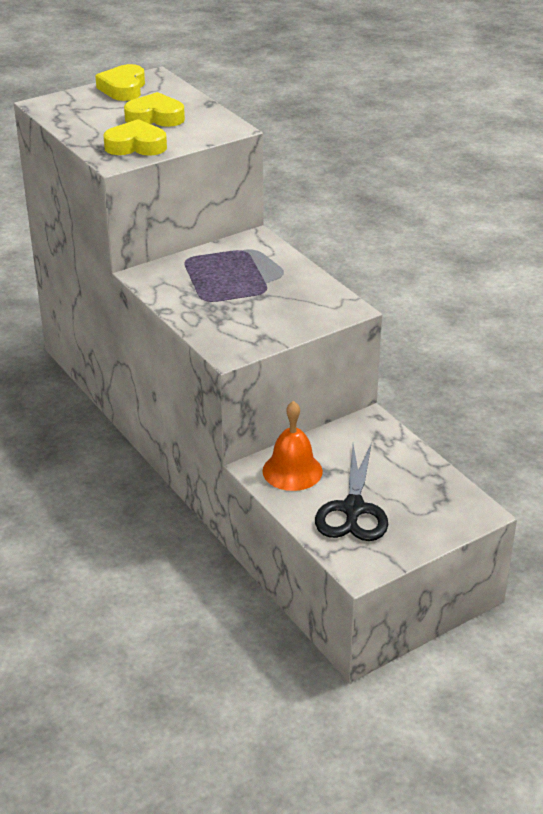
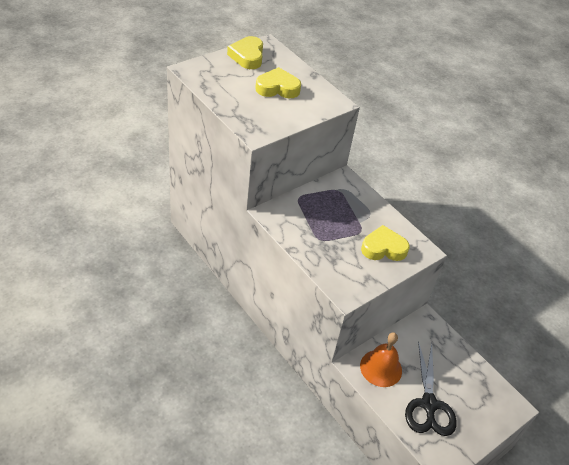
camera: 10 degrees left, 10 degrees up
(136, 146) = (270, 118): yellow heart -> yellow heart (383, 248)

